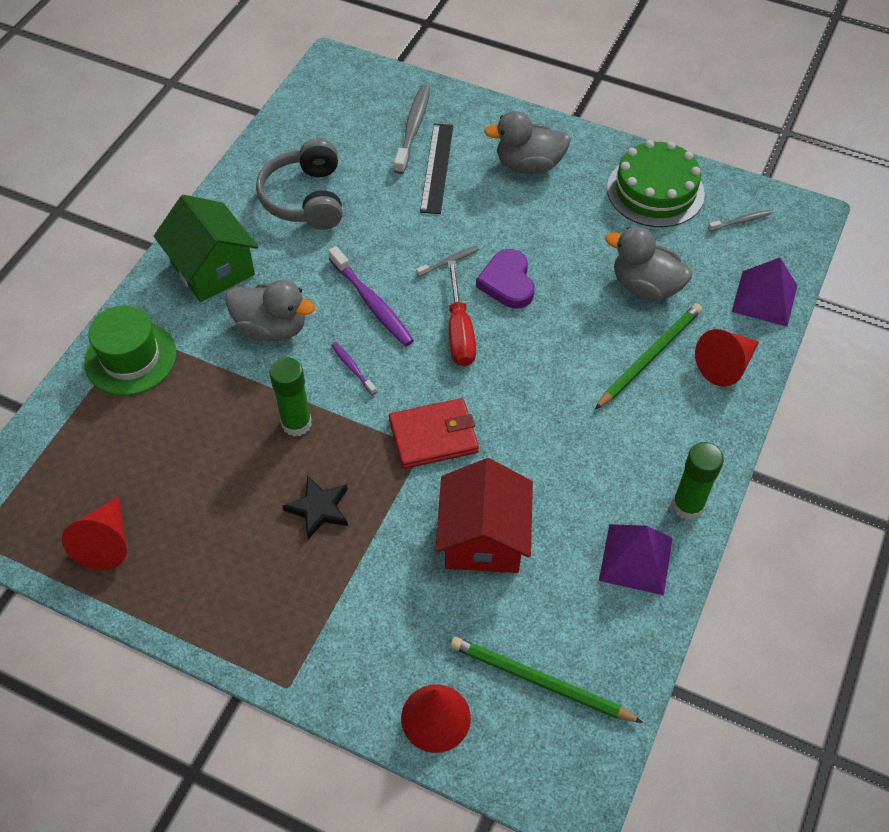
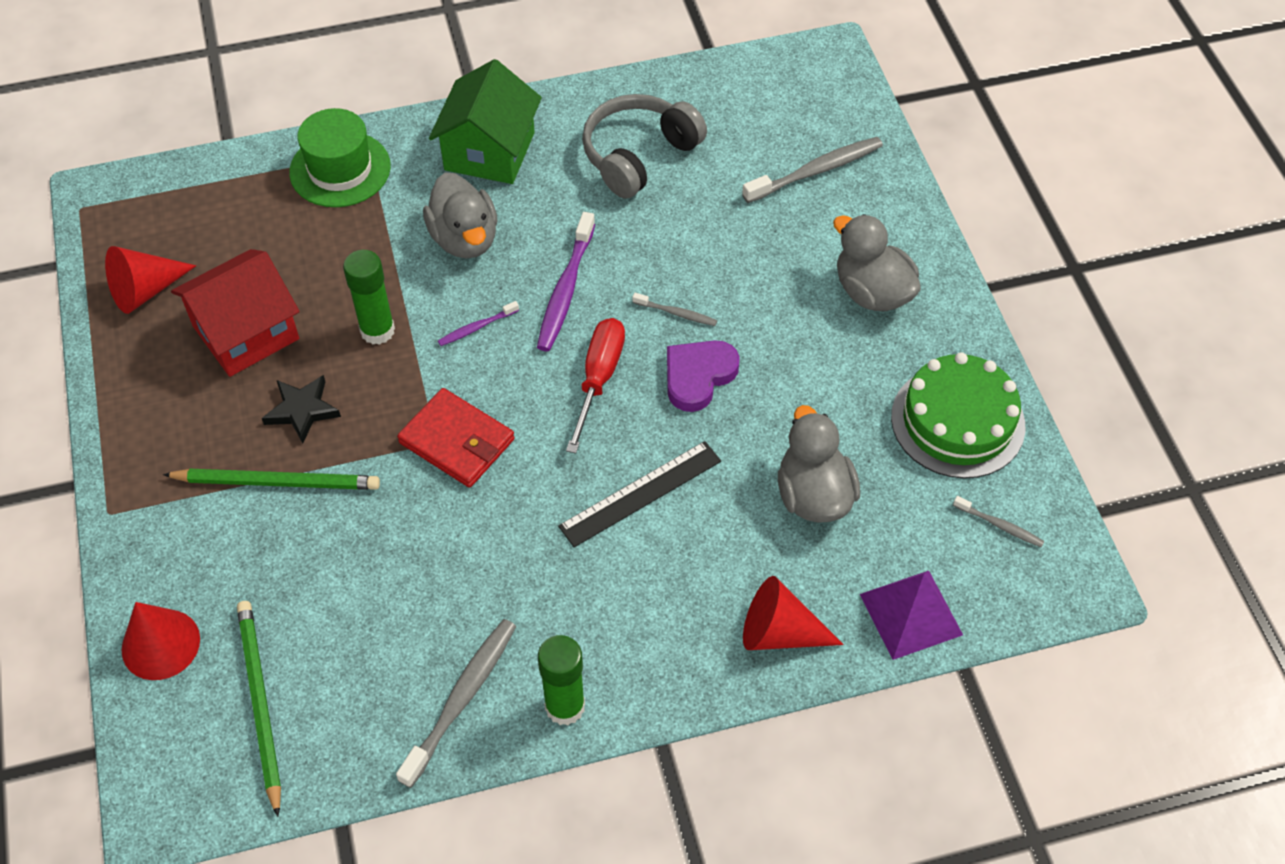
camera: 50 degrees right, 0 degrees up
(352, 368) = (476, 327): purple toothbrush -> purple toothbrush turned 135 degrees counterclockwise
(436, 168) = (785, 223): black ruler -> black ruler (640, 493)
(459, 331) = (598, 379): red screwdriver -> red screwdriver turned 150 degrees clockwise
(483, 538) = (378, 556): red house -> red house (246, 332)
(636, 559) = (461, 699): purple pyramid -> grey toothbrush
(650, 357) = (723, 557): green pencil -> green pencil (277, 482)

